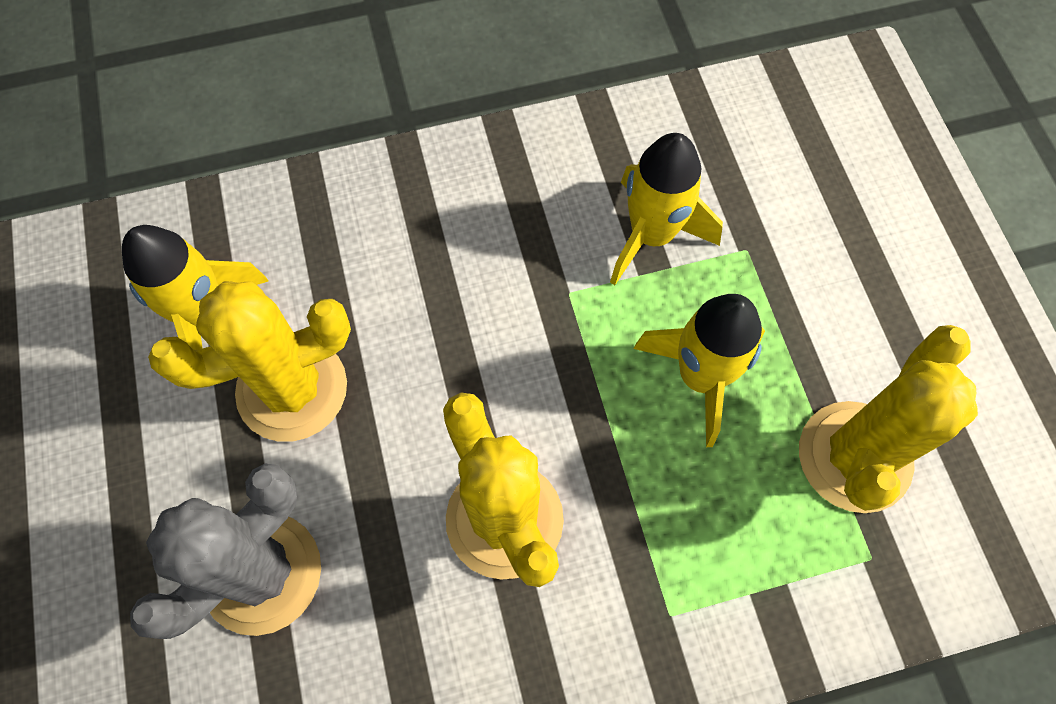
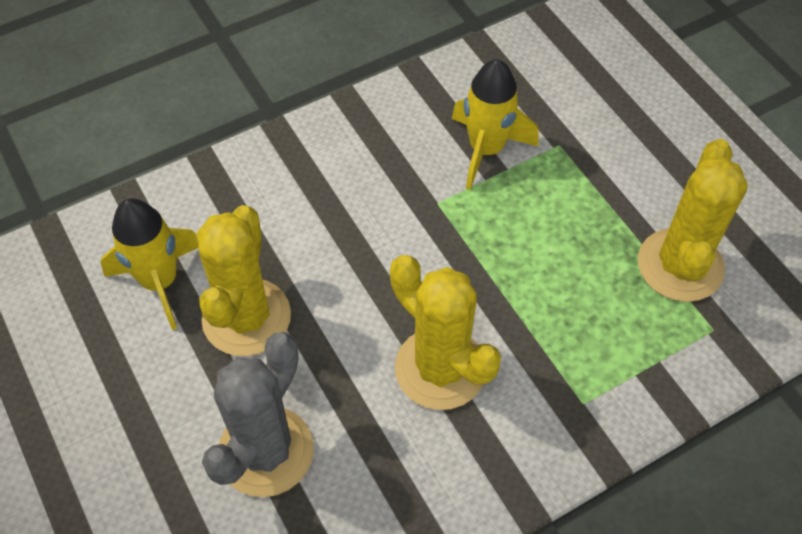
camera: 15 degrees left, 10 degrees down
(292, 389) = (246, 317): yellow cactus -> yellow cactus turned 45 degrees counterclockwise
(700, 376) = (553, 238): yellow rocket -> none

